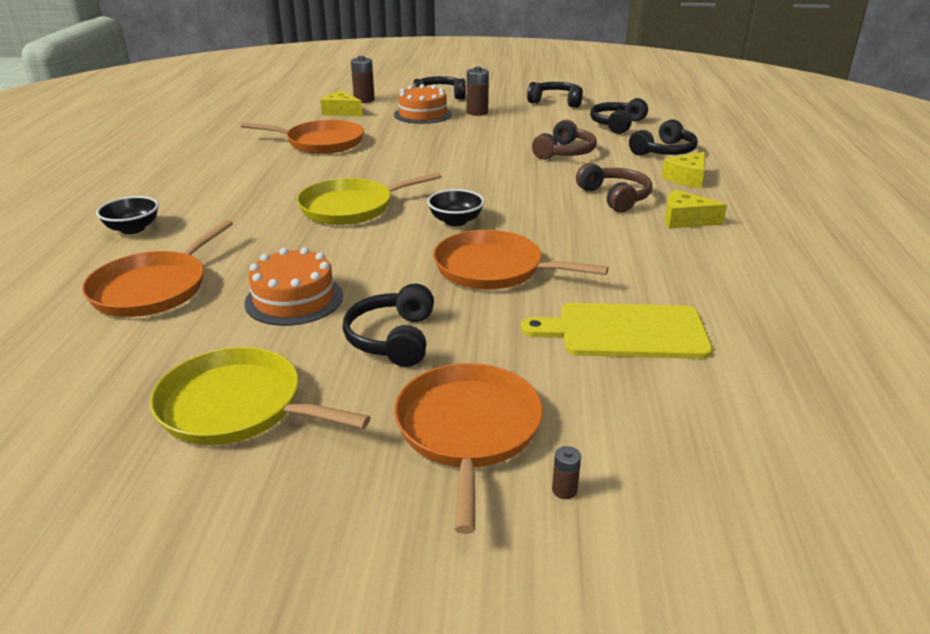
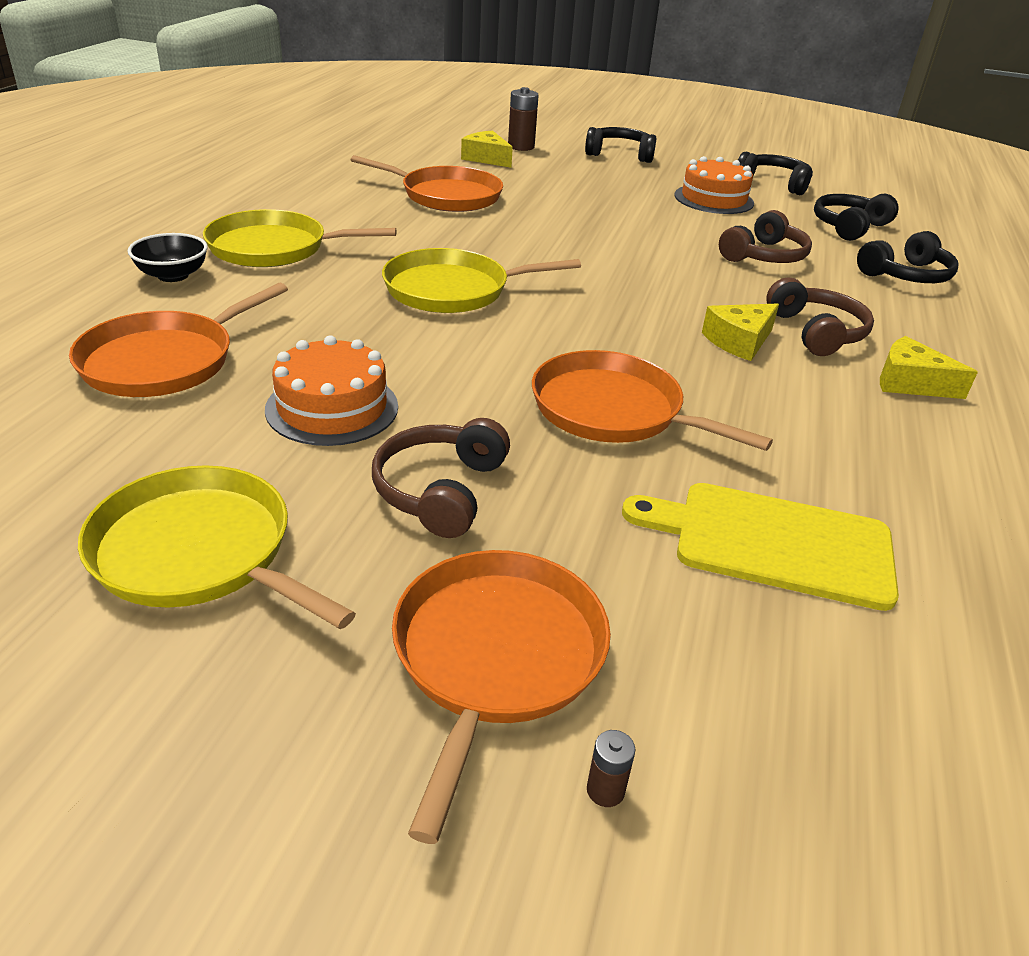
camera: 10 degrees right, 5 degrees up
(204, 198) = (274, 248): none -> yellow pan
(393, 339) = (441, 491): black headphones -> brown headphones
(423, 114) = (589, 176): orange cake -> orange cake (713, 199)
(456, 221) = (584, 331): black bowl -> none
(477, 112) = (662, 183): brown battery -> none
(687, 178) = (929, 320): yellow cheese -> yellow cheese (739, 341)

